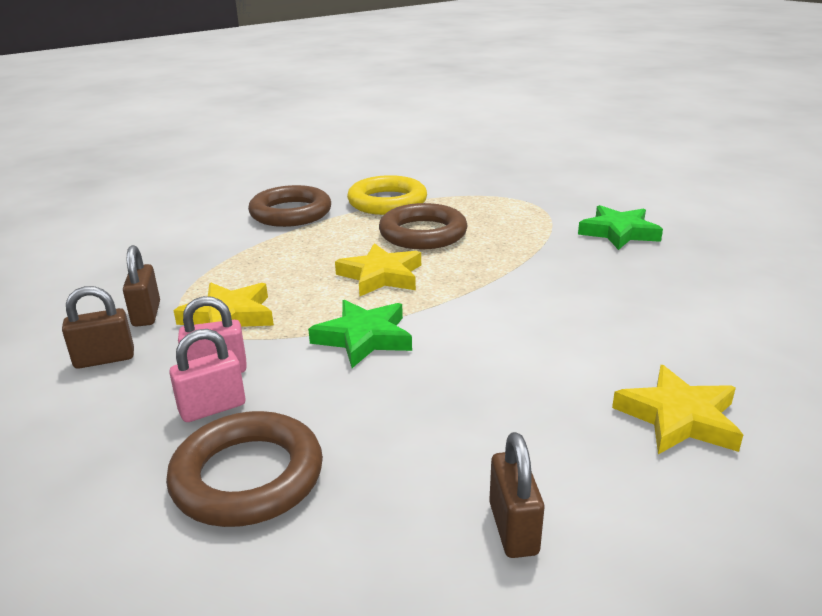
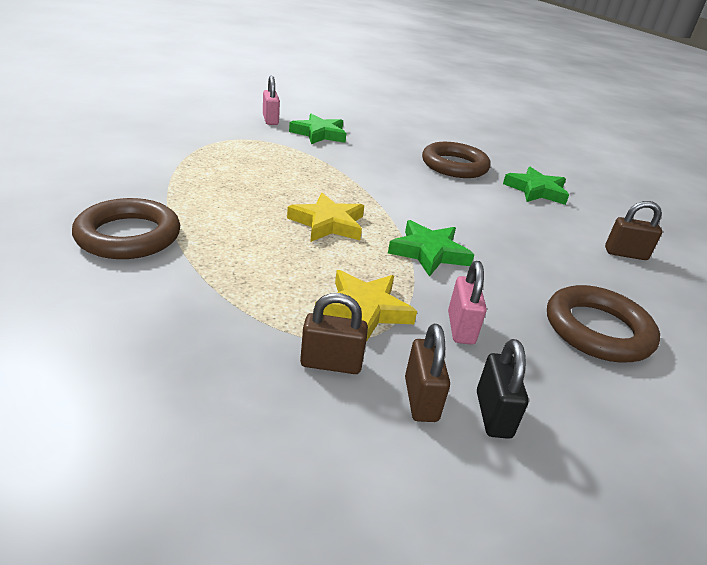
camera: 80 degrees left, 5 degrees up
(85, 398) = (493, 414): none -> black padlock
(212, 408) = (516, 336): pink padlock -> pink padlock (270, 120)
(387, 202) = (164, 184): yellow ring -> none
(423, 233) = (258, 188): brown ring -> brown ring (454, 166)
(679, 418) = (536, 190): yellow star -> green star

